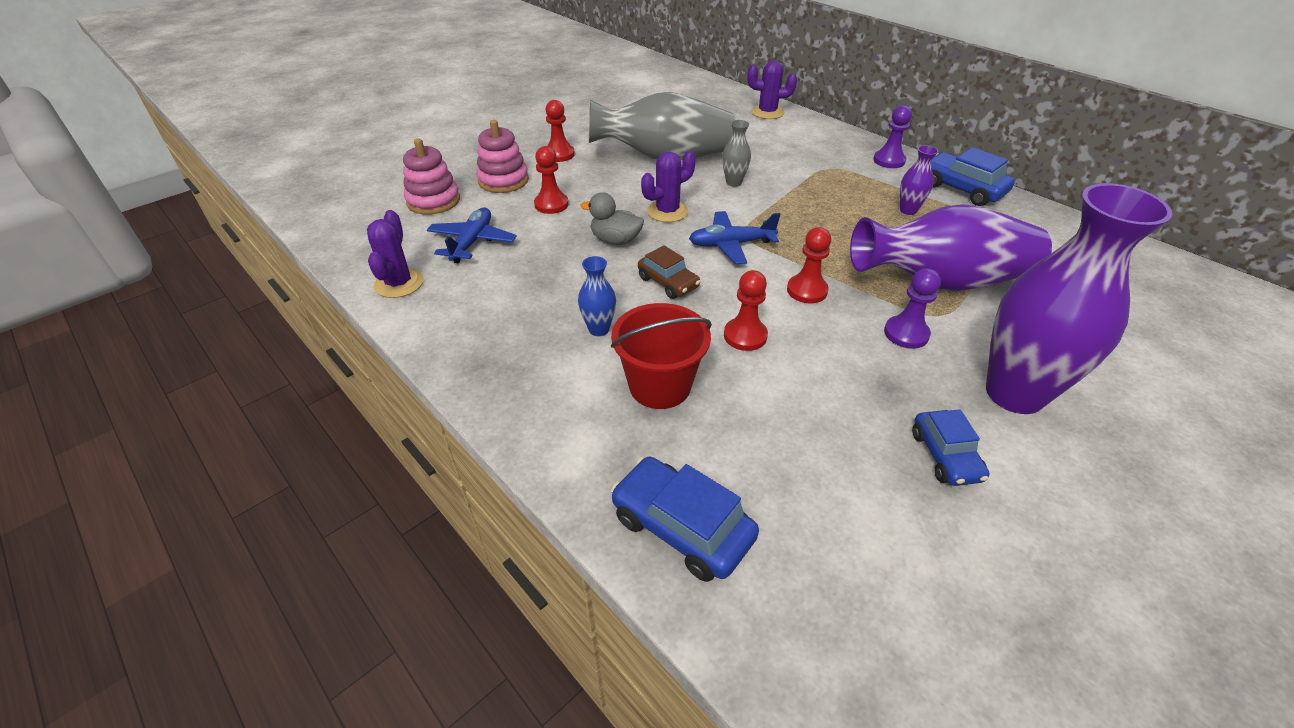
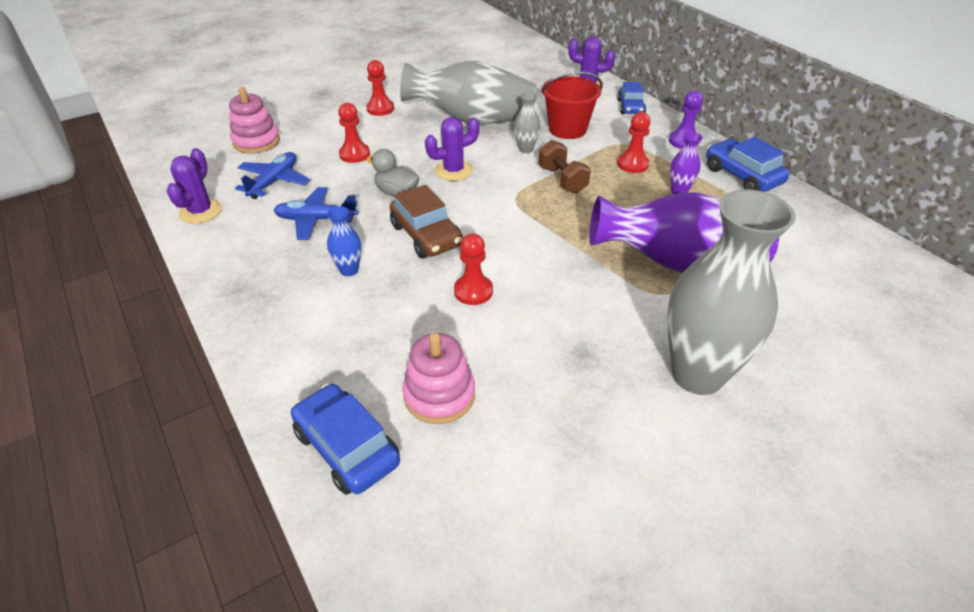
camera: 10 degrees right, 0 degrees up
(503, 180) = (322, 129): pink stacking toy -> pink stacking toy (439, 395)
(660, 386) = (380, 326): red bucket -> red bucket (567, 129)
(668, 282) = (426, 235): brown car -> brown car, size x1.50
(731, 244) = (497, 207): blue plane -> blue plane (316, 220)
(785, 210) = (562, 180): none -> brown dumbbell
(807, 290) = (547, 257): red pawn -> red pawn (632, 164)
(906, 333) = (621, 307): purple pawn -> none
(945, 456) = (604, 421): blue car -> blue car (630, 107)
(1014, 393) = (697, 374): purple vase -> grey vase

